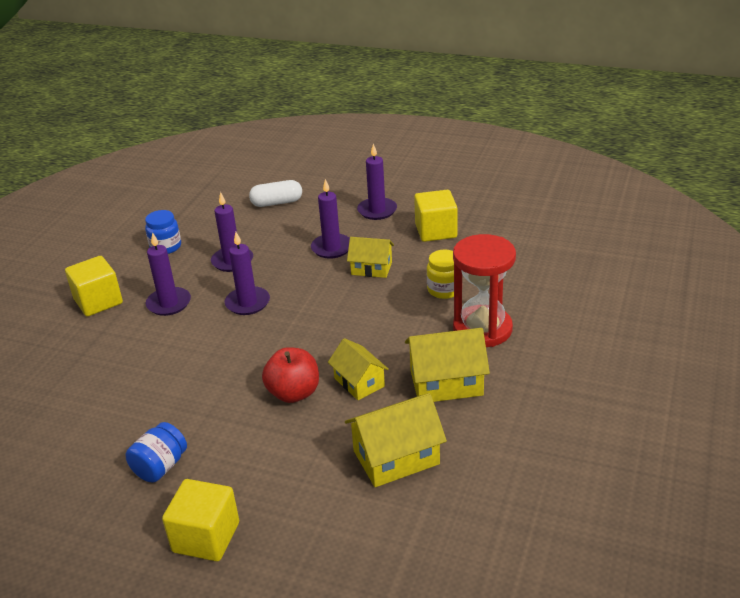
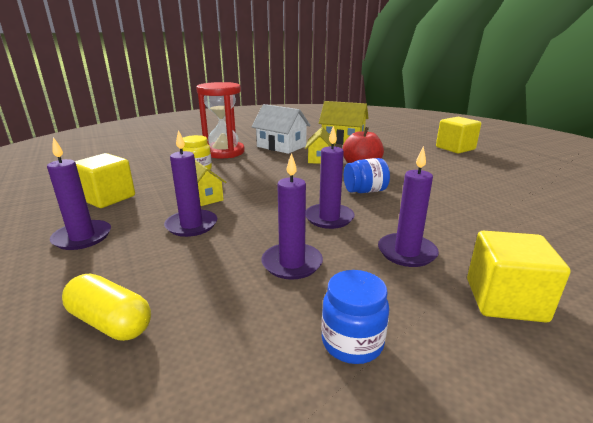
camera: 140 degrees left, 10 degrees down
(160, 467) = (470, 169): blue jar -> blue jar (365, 191)
(277, 203) = (111, 322): white capsule -> yellow capsule
(446, 383) = (281, 146): yellow house -> white house

